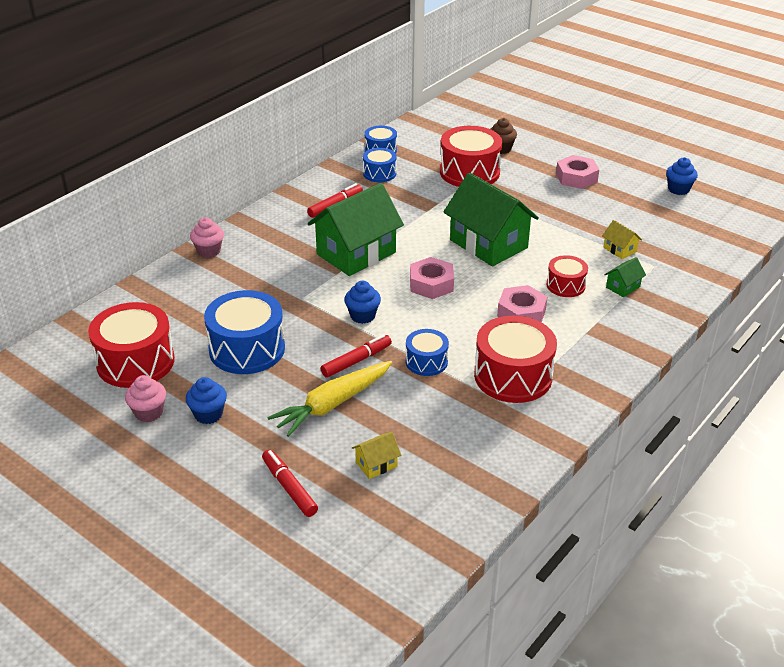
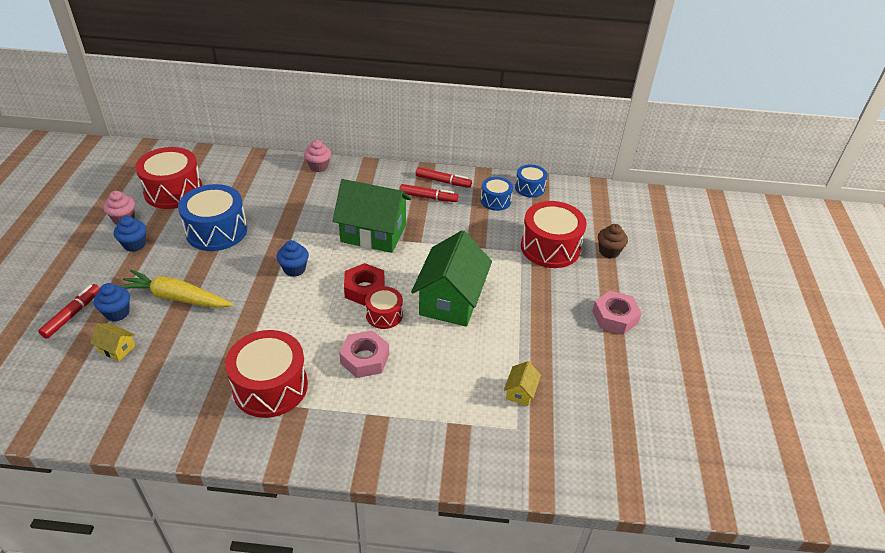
camera: 55 degrees right, 5 degrees up
(356, 361) = (235, 288): red marker -> red marker (443, 181)
(426, 362) = (258, 327): blue drum -> none
(431, 284) = (364, 289): pink nut -> red nut
(565, 285) = (429, 373): red drum -> red drum (384, 315)
(623, 287) = (459, 416): green house -> none
(678, 189) = (675, 401): blue cupcake -> blue cupcake (117, 313)

